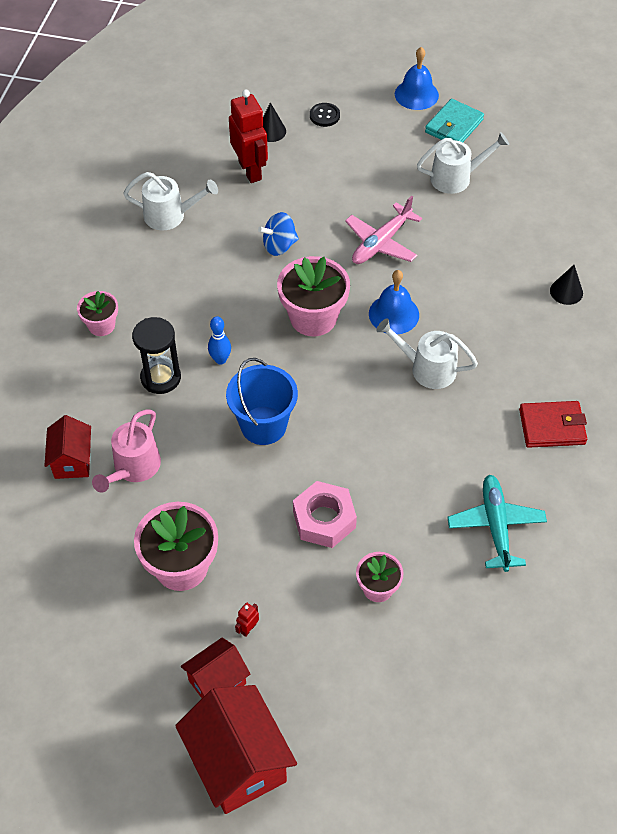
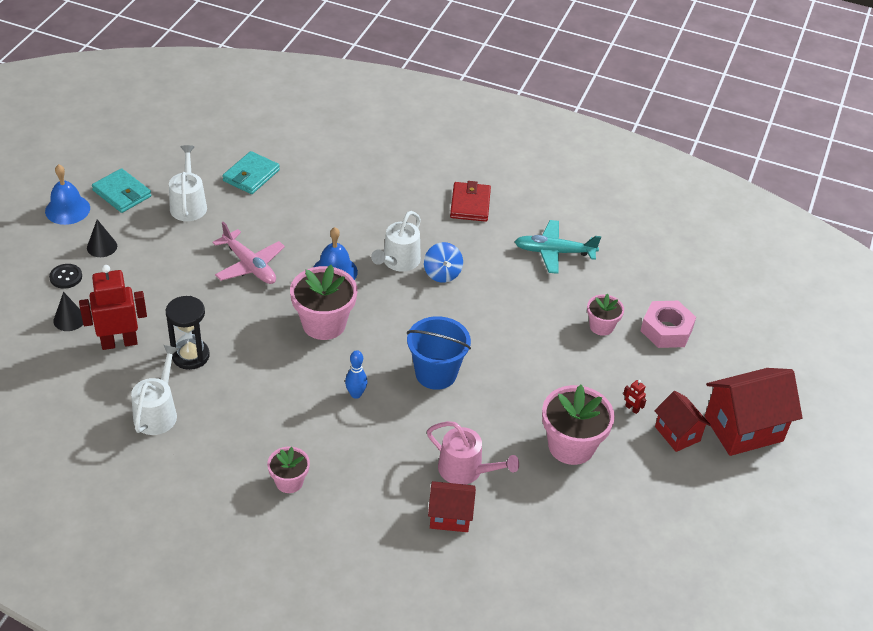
camera: 85 degrees left, 10 degrees down
(161, 378) = (366, 440): black hourglass -> black hourglass (190, 356)
(279, 246) = (229, 334): blue spinning top -> blue spinning top (442, 274)
(324, 519) = (536, 348): pink nut -> pink nut (666, 330)
(521, 218) = (251, 175): none -> turquoise wallet
(566, 291) = (340, 168): black cone -> black cone (102, 247)

